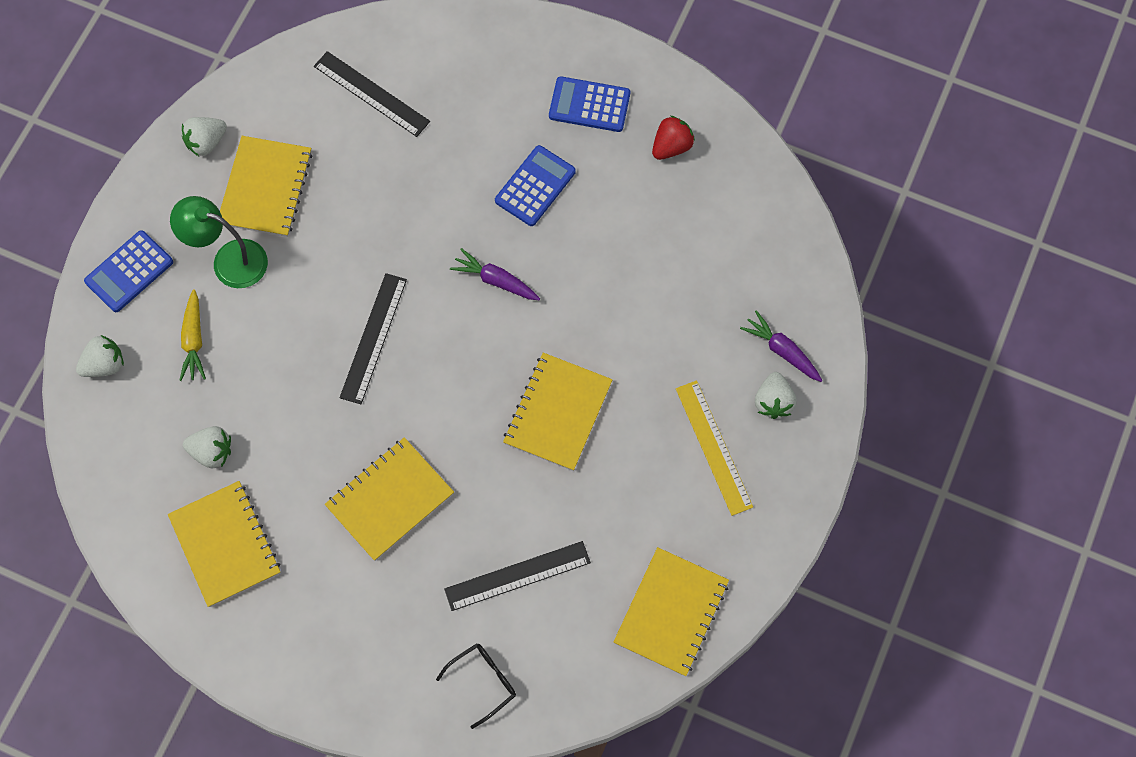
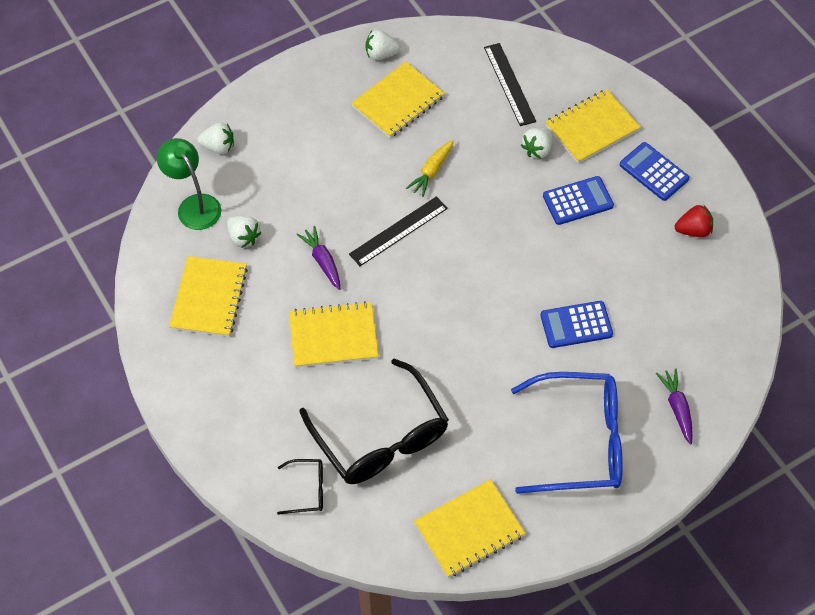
camera: 35 degrees right, 10 degrees down
(129, 272) = (275, 102): blue calculator -> blue calculator (576, 325)
(194, 340) = (283, 165): yellow carrot -> yellow carrot (431, 171)
(229, 260) = (342, 131): green lamp -> green lamp (194, 205)
(495, 280) = (506, 243): purple carrot -> purple carrot (322, 261)
(517, 576) = (381, 437): black ruler -> black glasses
(558, 413) = (487, 351): yellow notebook -> yellow notebook (592, 128)
(714, 447) = (580, 441): yellow ruler -> blue glasses
(773, 402) = (645, 437): white strawberry -> white strawberry (537, 149)

